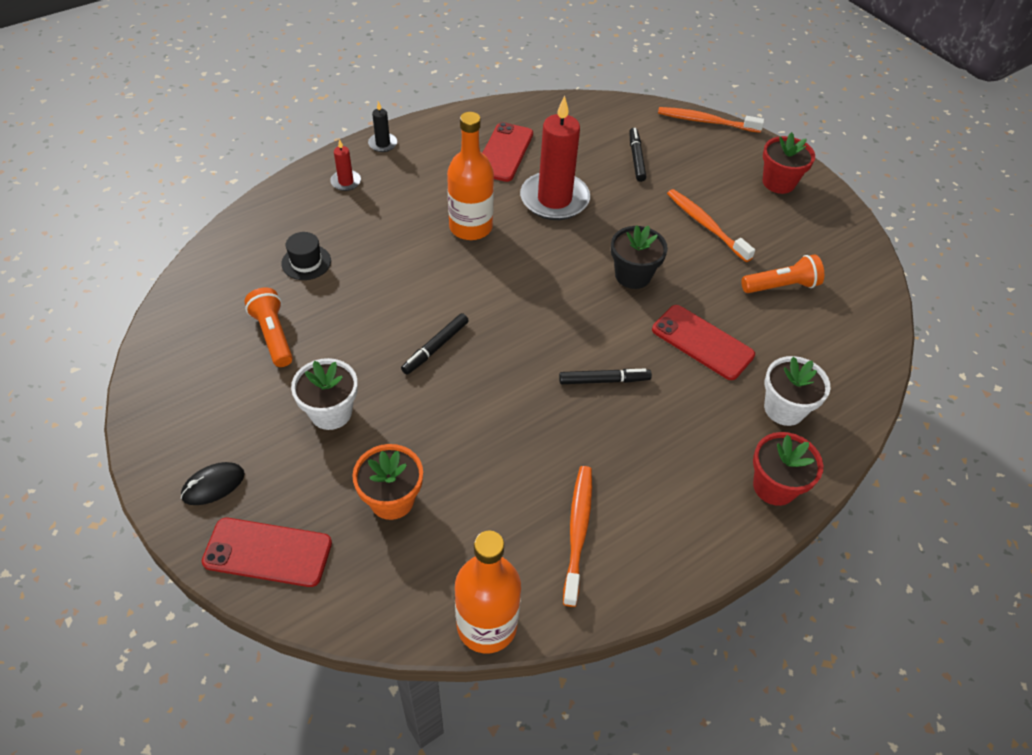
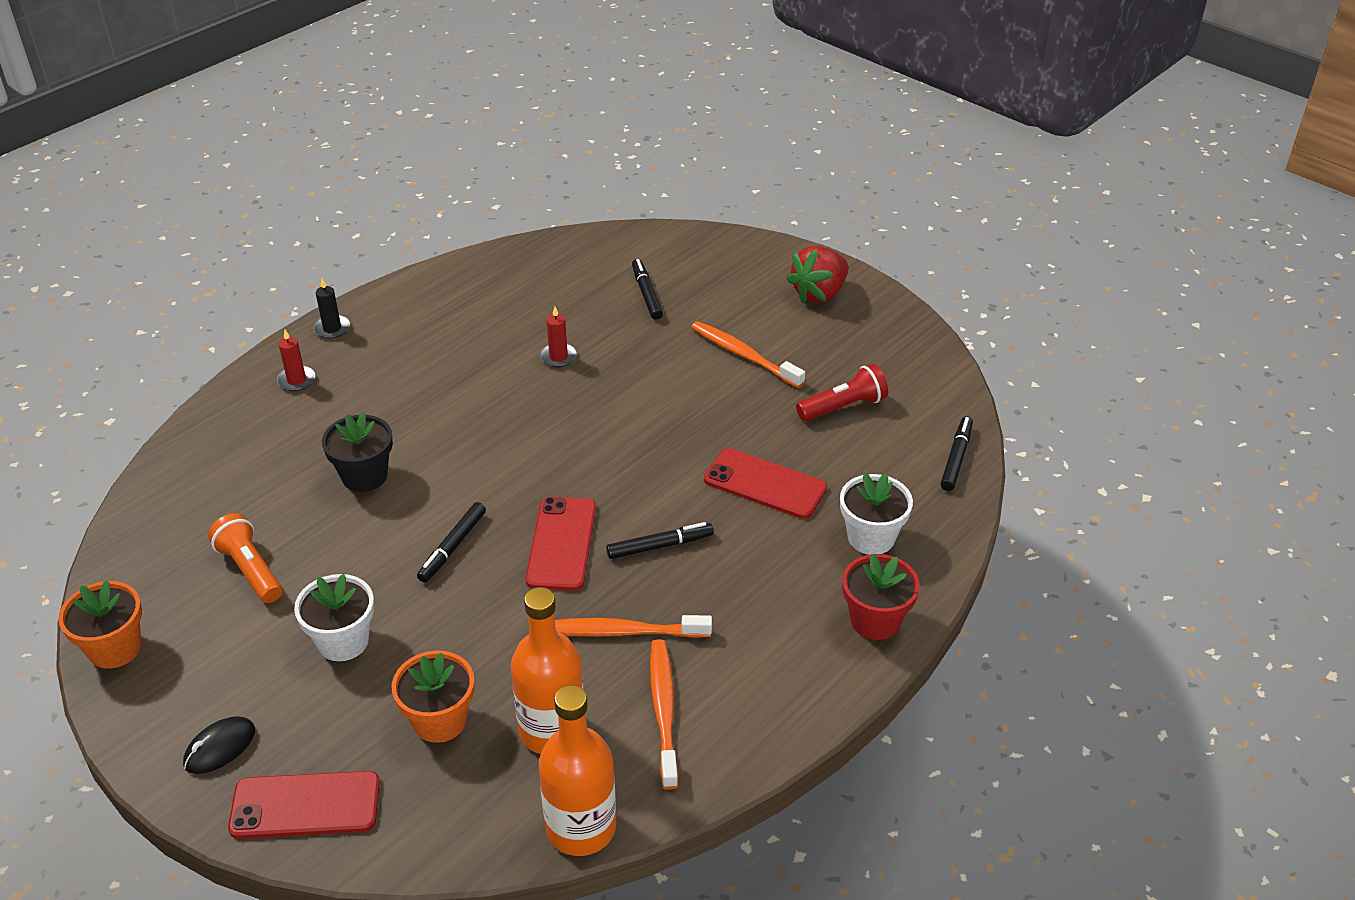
camera: 10 degrees left, 10 degrees down
(154, 381) = (115, 648): none -> orange flower pot
(306, 262) = (270, 481): black hat -> none
(470, 227) = (464, 405): orange bottle -> orange bottle (552, 730)
(504, 152) = (485, 313): red phone -> red phone (562, 544)
(554, 199) = (558, 357): red candle -> red candle, size x0.44
(633, 275) = (669, 425): black flower pot -> black flower pot (364, 476)
(706, 121) = (721, 238): orange toothbrush -> orange toothbrush (622, 632)
(778, 182) = (819, 293): red flower pot -> red strawberry
(781, 286) = (843, 407): orange flashlight -> red flashlight
(870, 350) = (956, 458): none -> black marker

